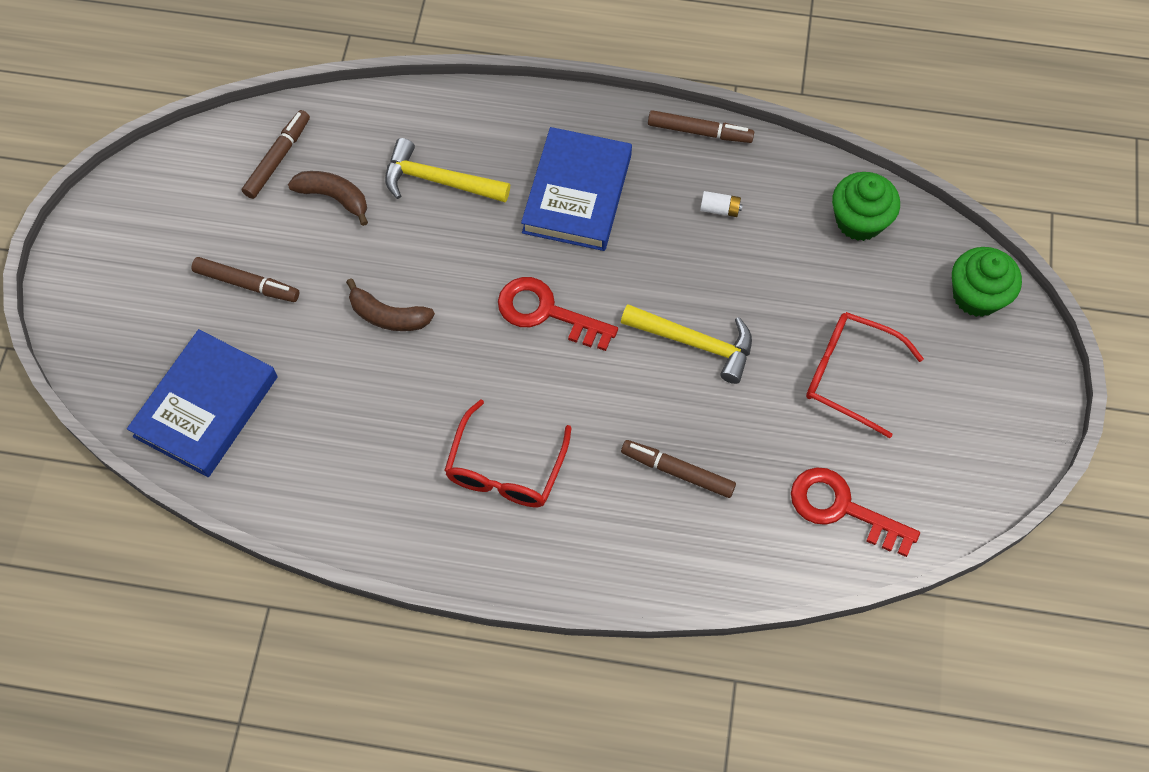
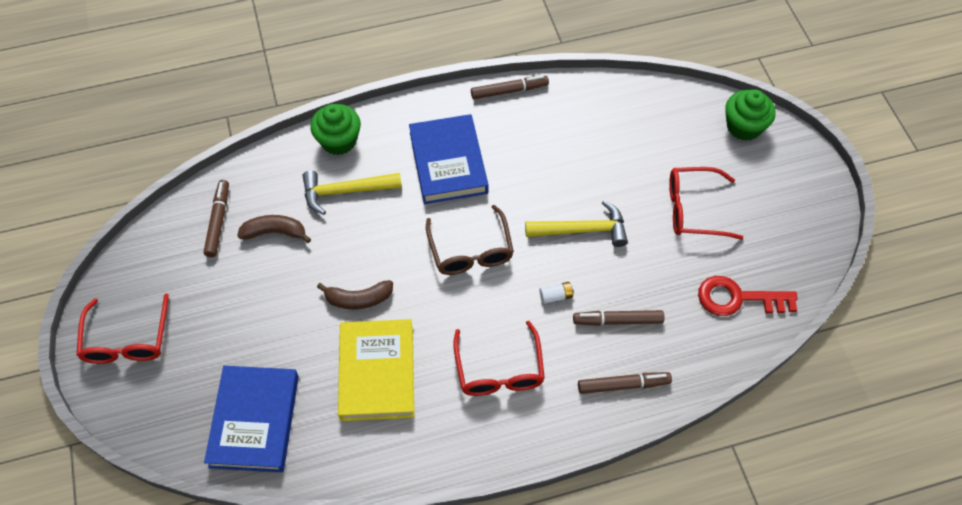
camera: 25 degrees left, 5 degrees down
(116, 256) = (127, 340): none -> red glasses
(247, 284) = (240, 319): brown marker -> brown marker (623, 385)
(366, 410) = (377, 372): none -> yellow book
(547, 313) = (470, 251): red key -> brown glasses
(720, 209) = (550, 136): white battery -> white battery (556, 296)
(859, 220) = (644, 108): green cupcake -> green cupcake (339, 141)

